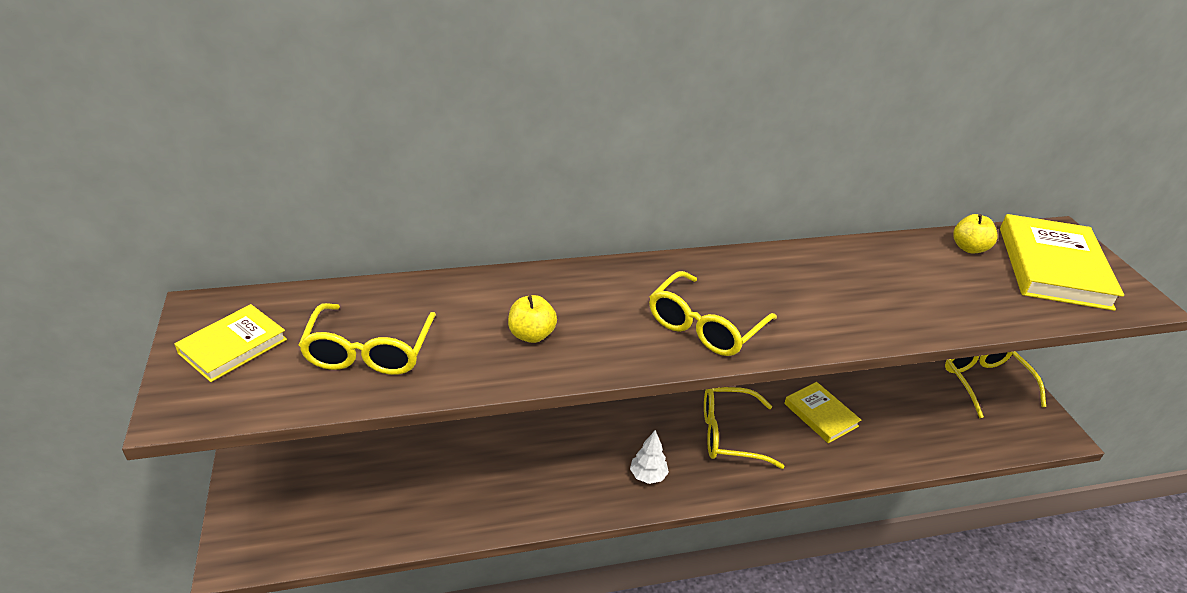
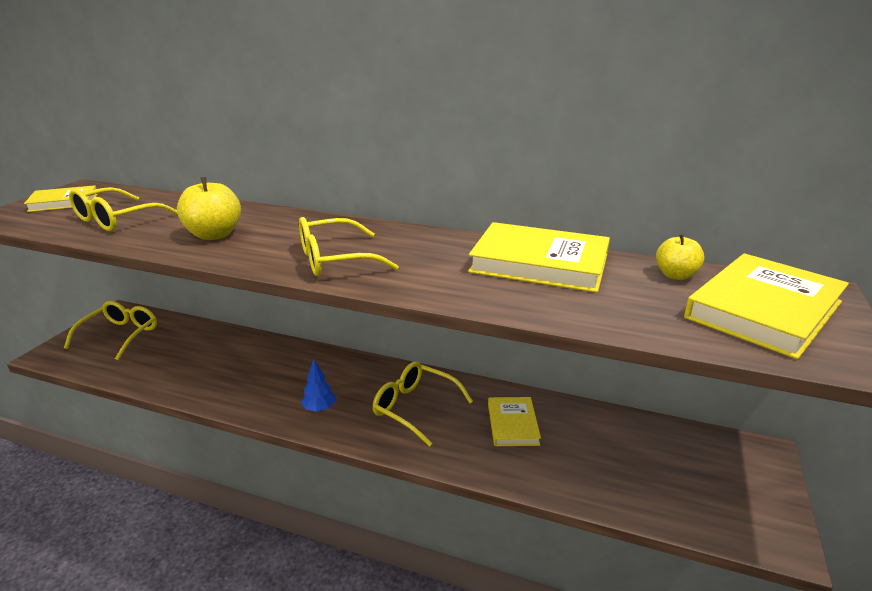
camera: 35 degrees right, 10 degrees down
(531, 335) = (214, 235): yellow apple -> yellow apple, size x1.54
(648, 476) = (319, 409): white tree -> blue tree
(868, 267) = (539, 263): none -> yellow book
(985, 383) = (728, 464): yellow glasses -> yellow glasses (120, 335)

